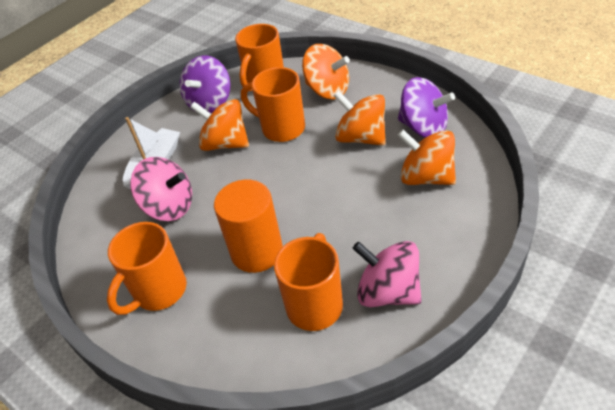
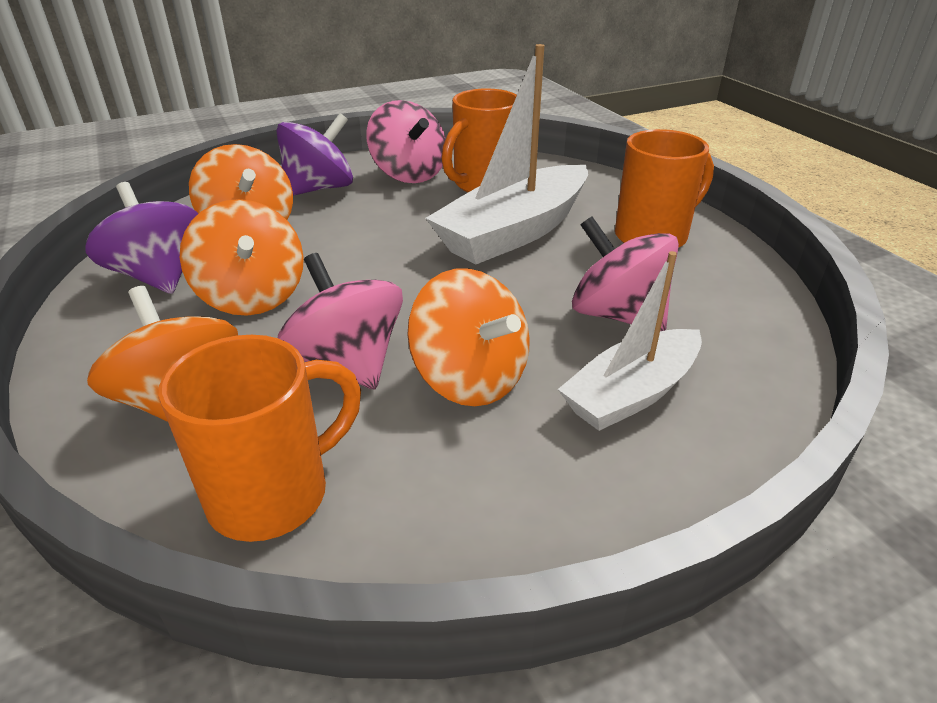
camera: 160 degrees left, 10 degrees down
(210, 103) = (443, 502): purple spinning top -> purple spinning top (319, 189)
(257, 251) = (514, 232): orange cylinder -> white boat
(281, 128) = (348, 363): orange mug -> pink spinning top

